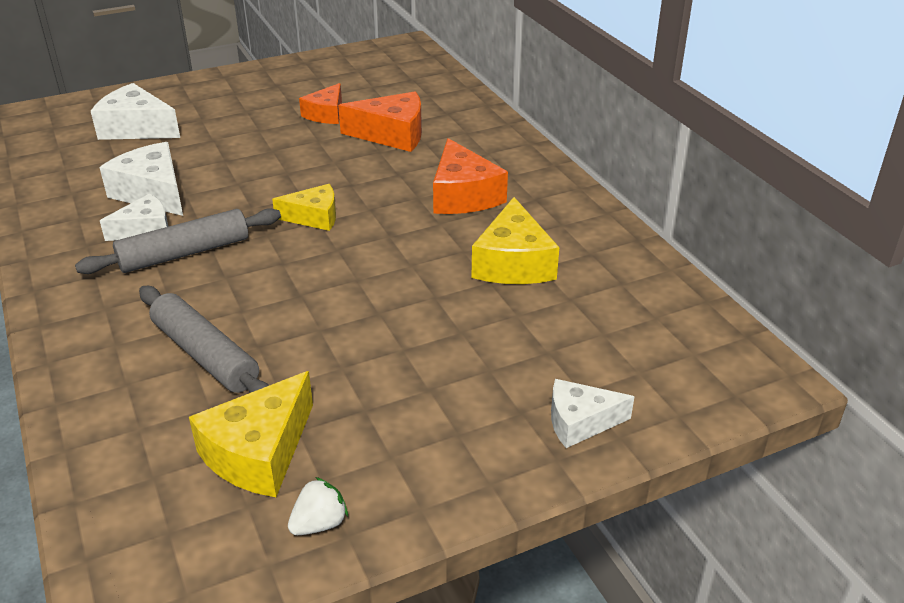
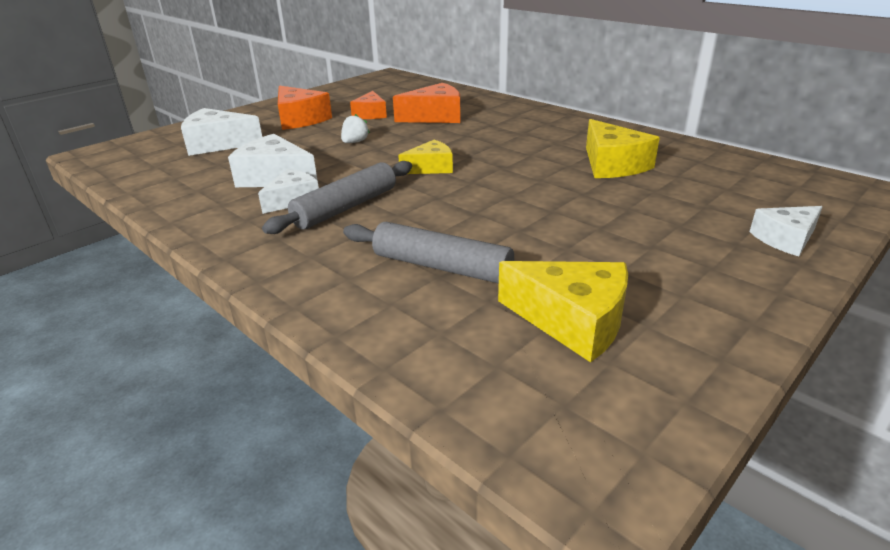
camera: 20 degrees left, 5 degrees down
(259, 453) = (572, 321): yellow cheese -> yellow cheese turned 75 degrees counterclockwise
(319, 524) = (689, 357): white strawberry -> white strawberry (355, 142)
(463, 195) = (528, 138): orange cheese -> orange cheese (300, 119)

